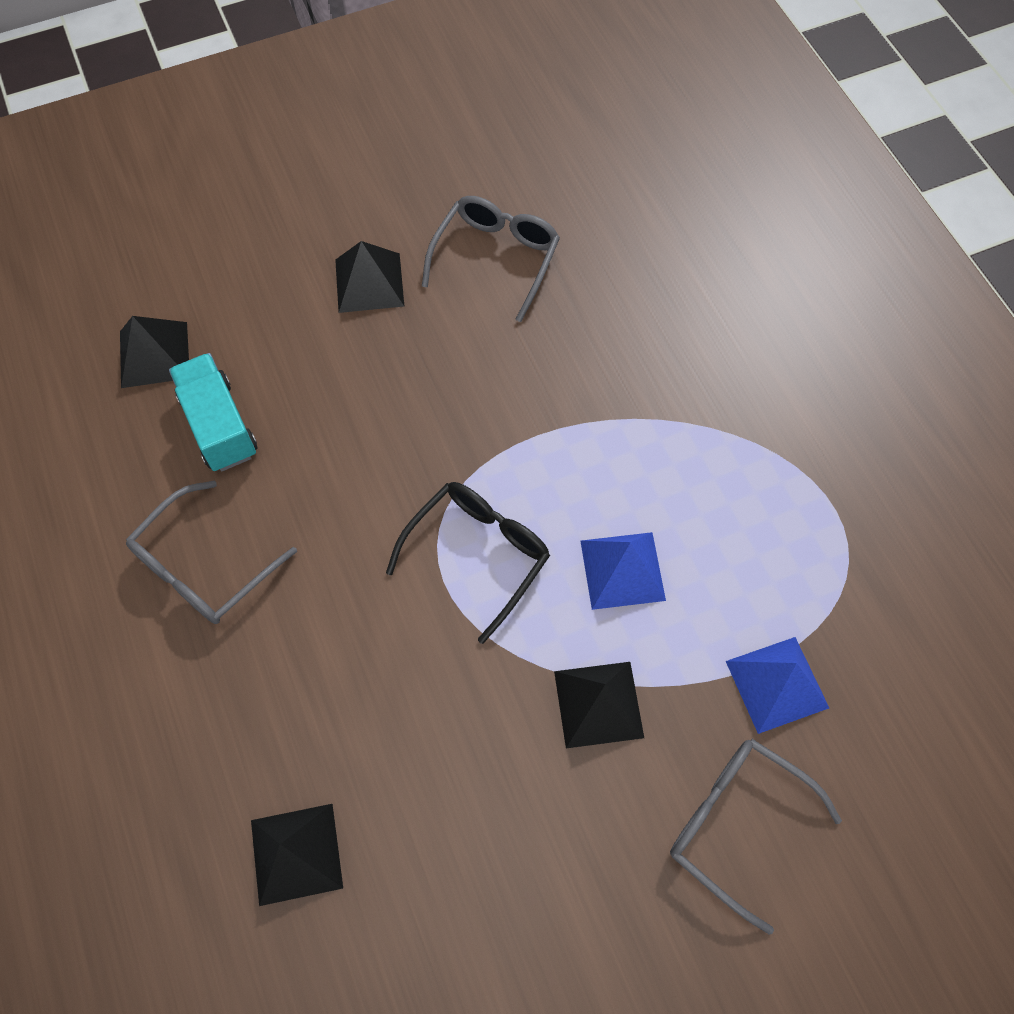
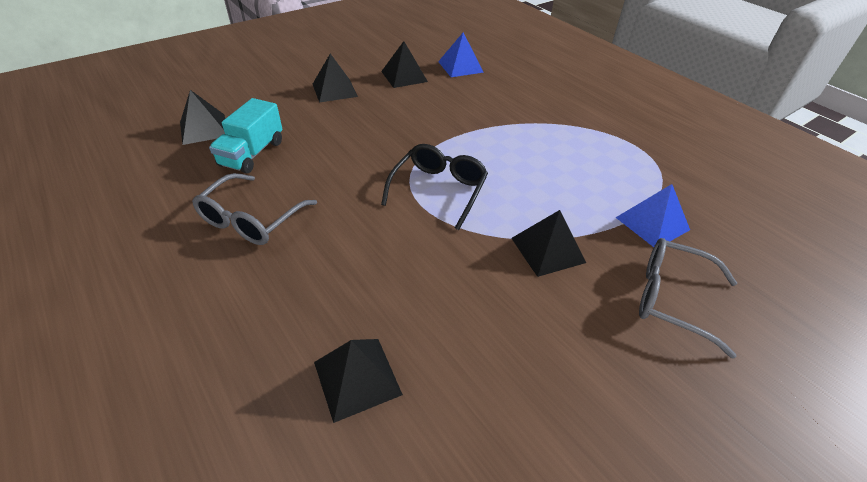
camera: 15 degrees left, 20 degrees down
(219, 425) = (252, 153): turquoise truck -> turquoise truck turned 120 degrees counterclockwise
(495, 259) = (404, 76): grey glasses -> black pyramid
(622, 570) = (531, 185): blue pyramid -> blue pyramid (460, 67)

